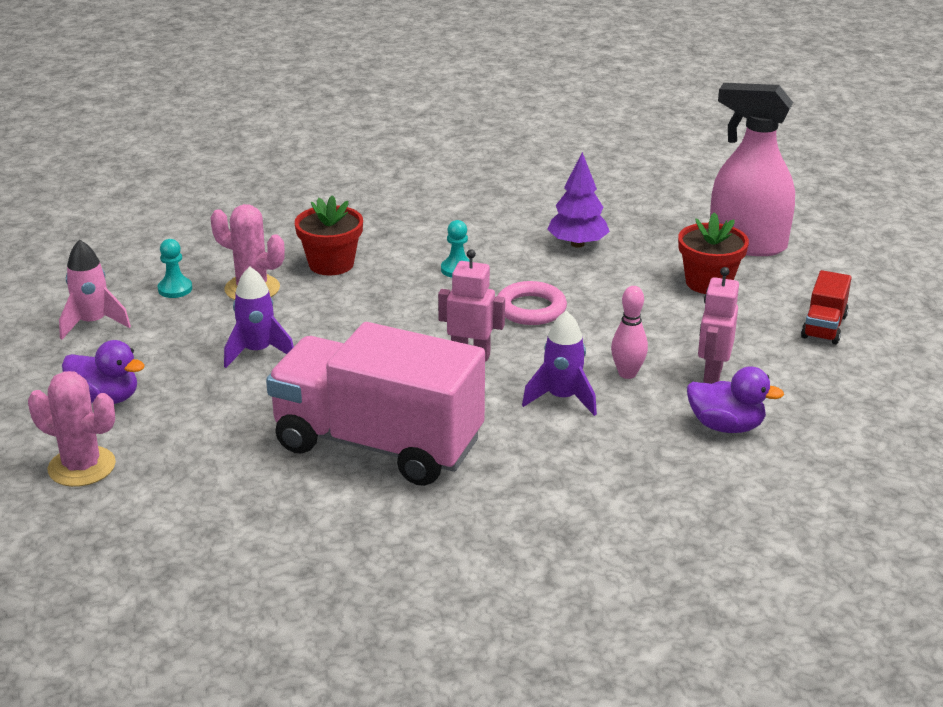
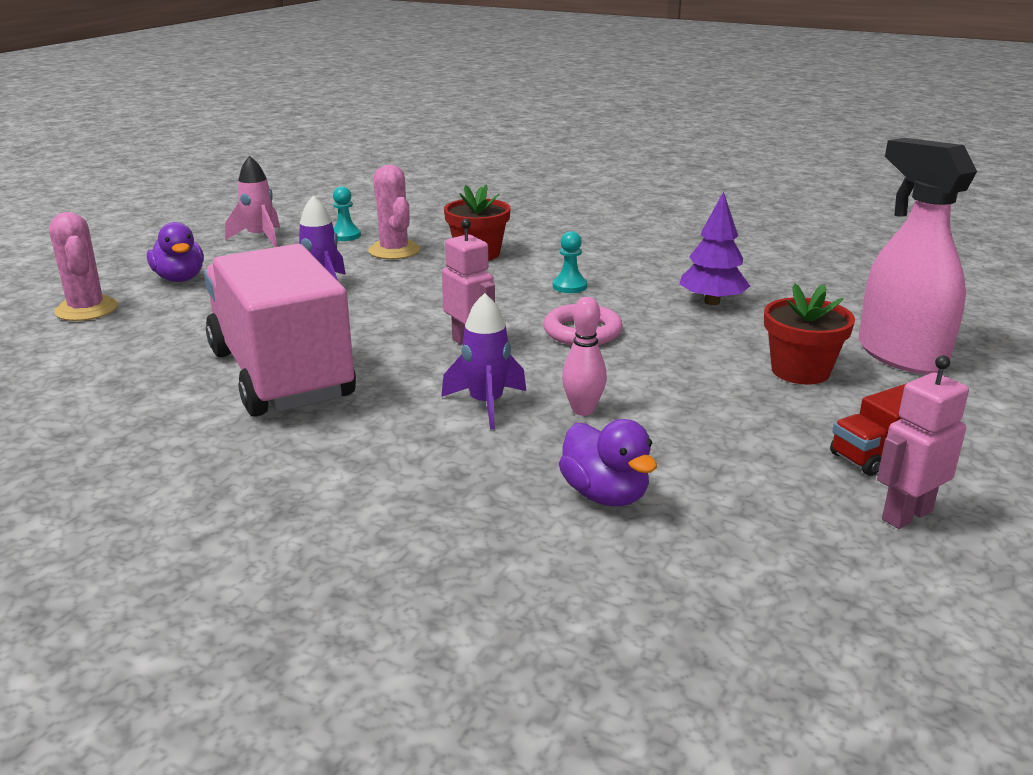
camera: 40 degrees right, 5 degrees down
(712, 374) = (670, 445): pink robot -> pink robot (906, 515)

